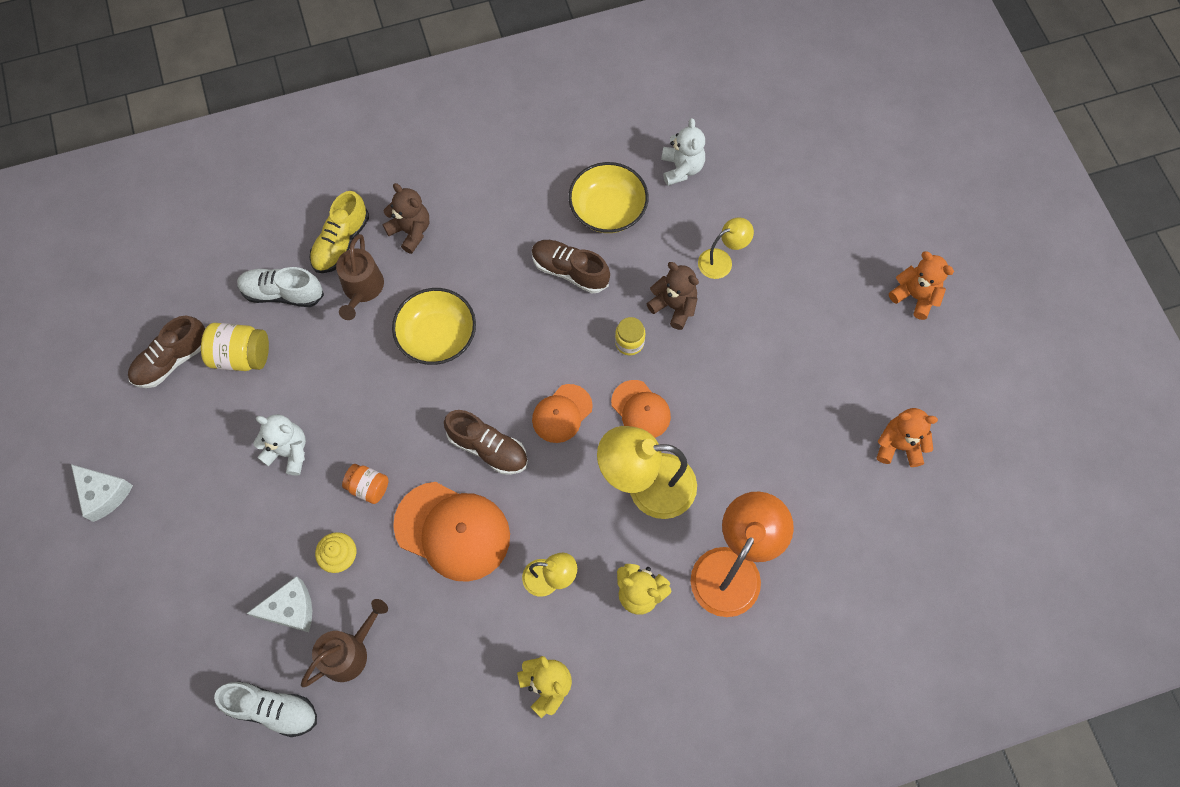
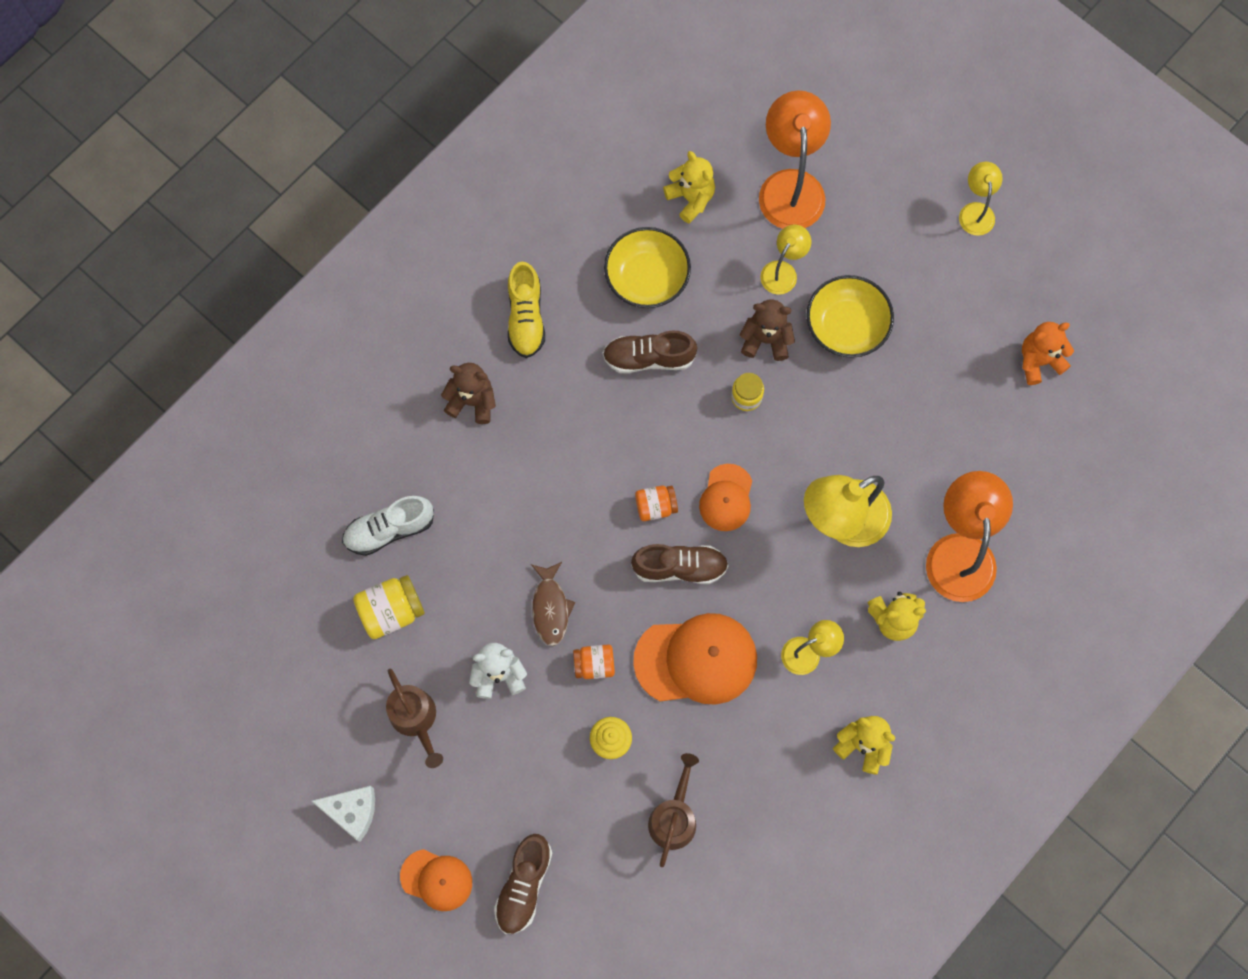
camera: 30 degrees left, 5 degrees up
(172, 360) = (327, 652): brown shoe -> brown shoe (524, 885)
(272, 709) = (639, 904): white shoe -> none
(291, 609) = (597, 811): white cheese -> none
(341, 242) = (412, 449): yellow shoe -> yellow shoe (526, 317)
(362, 289) = (463, 483): brown watering can -> brown watering can (415, 719)
(364, 422) = (550, 608): none -> brown fish
(437, 336) = (565, 489): yellow bowl -> yellow bowl (846, 326)
(500, 389) = (655, 506): none -> orange jar
(641, 410) = (795, 454): orange cap -> orange cap (436, 879)
(681, 168) = (691, 198): white teddy bear -> yellow teddy bear
(769, 199) = (791, 186): none -> orange lamp
(915, 296) = (976, 211): orange teddy bear -> yellow lamp

